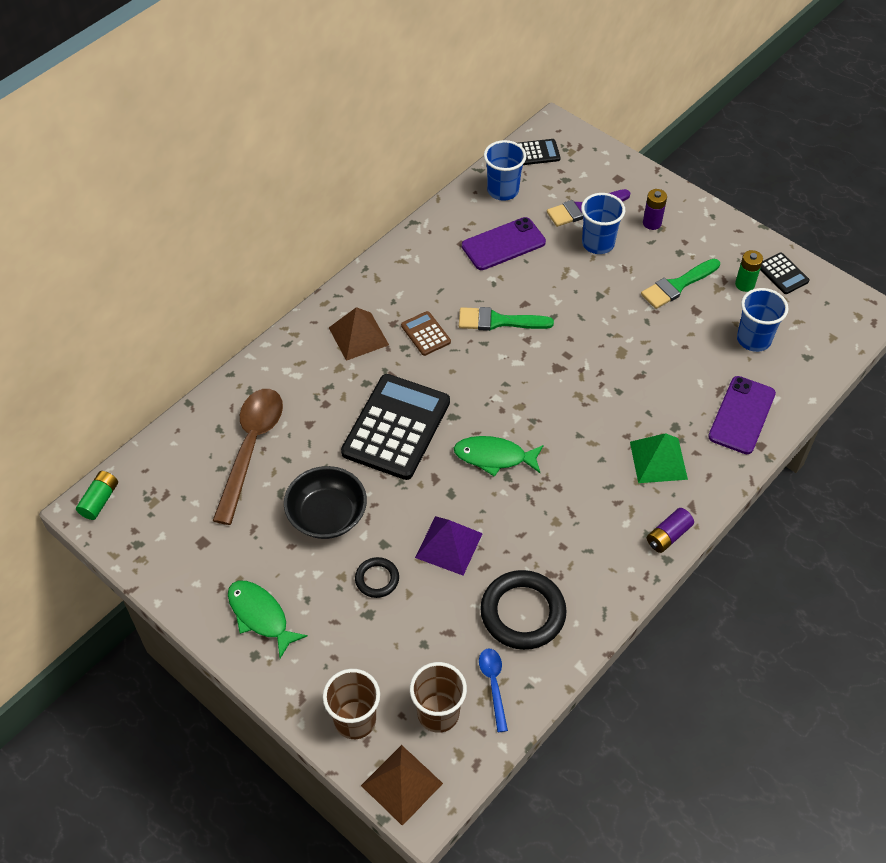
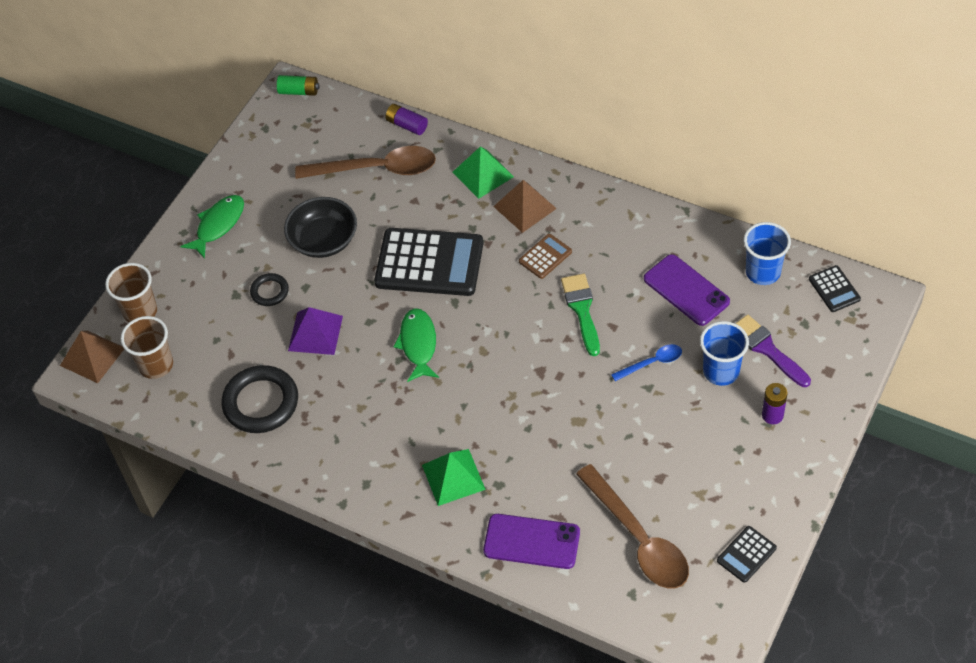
camera: 80 degrees right, 0 degrees up
(301, 359) = (483, 174): none -> green pyramid
(493, 685) = (188, 397): blue spoon -> blue spoon (652, 363)
(668, 536) = (368, 500): purple battery -> purple battery (407, 125)
(677, 285) = (689, 455): green brush -> none
(744, 284) = (715, 519): green battery -> none
(753, 339) = (638, 538): blue cup -> brown spoon

